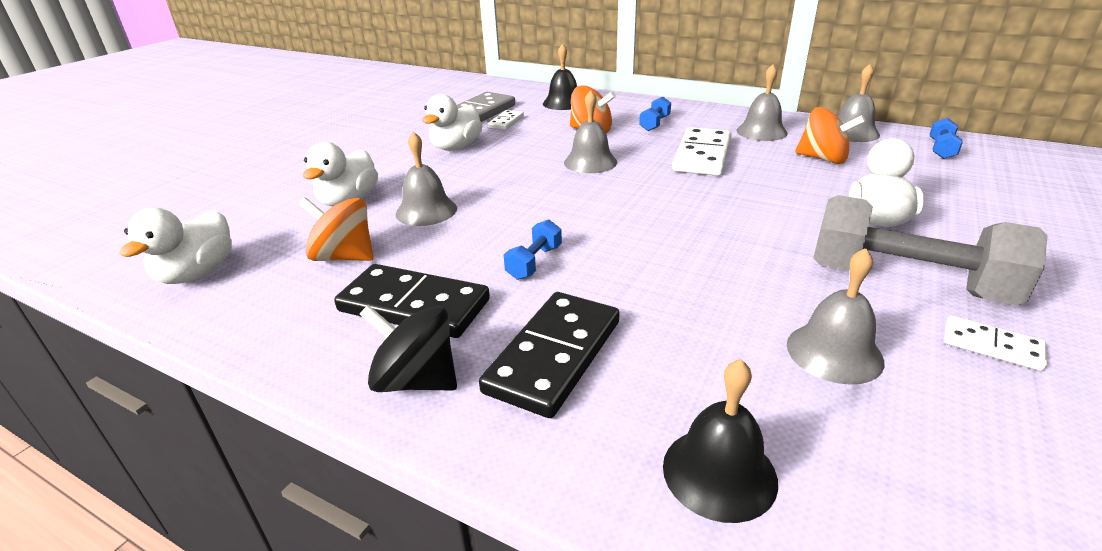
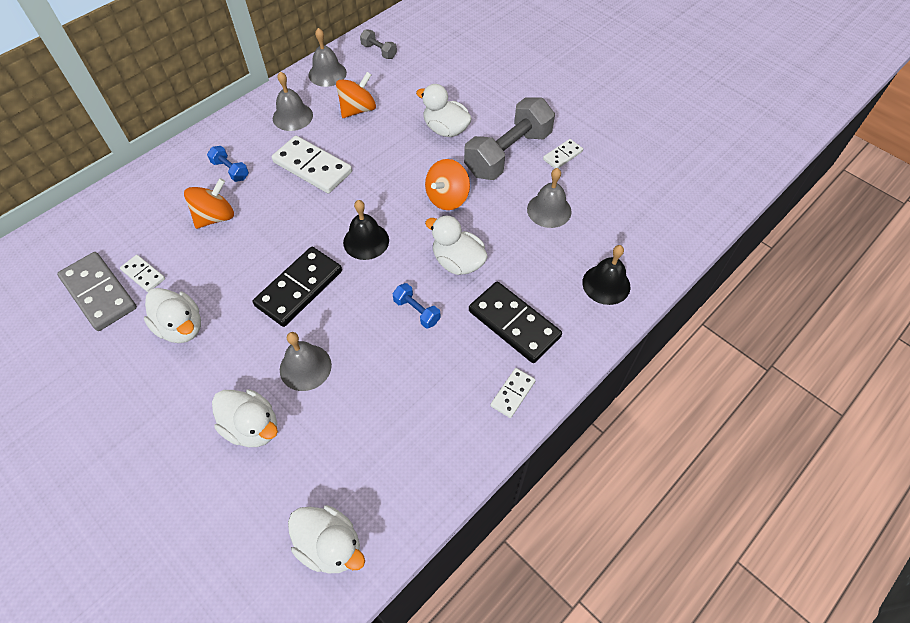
camera: 75 degrees left, 25 degrees up
(344, 257) = (354, 431): orange spinning top -> orange spinning top (447, 198)
(414, 305) = (439, 388): black domino -> black domino (299, 288)
(416, 380) = (513, 394): black spinning top -> white domino
(563, 103) = (125, 216): black bell -> black bell (366, 241)
(590, 162) = (280, 237): grey bell -> none
(640, 278) = (458, 262): none -> white duck
(941, 149) = (379, 51): blue dumbbell -> grey dumbbell

